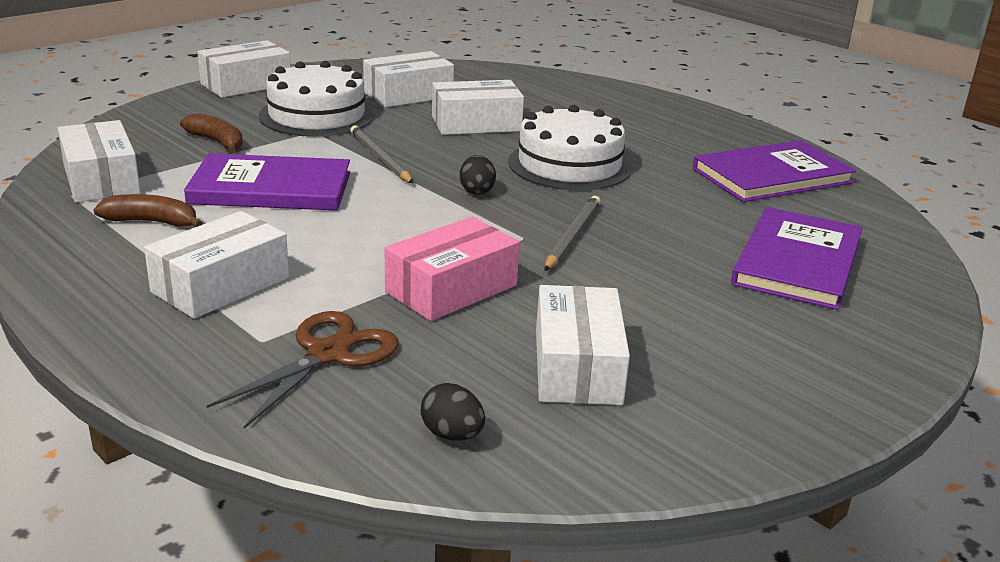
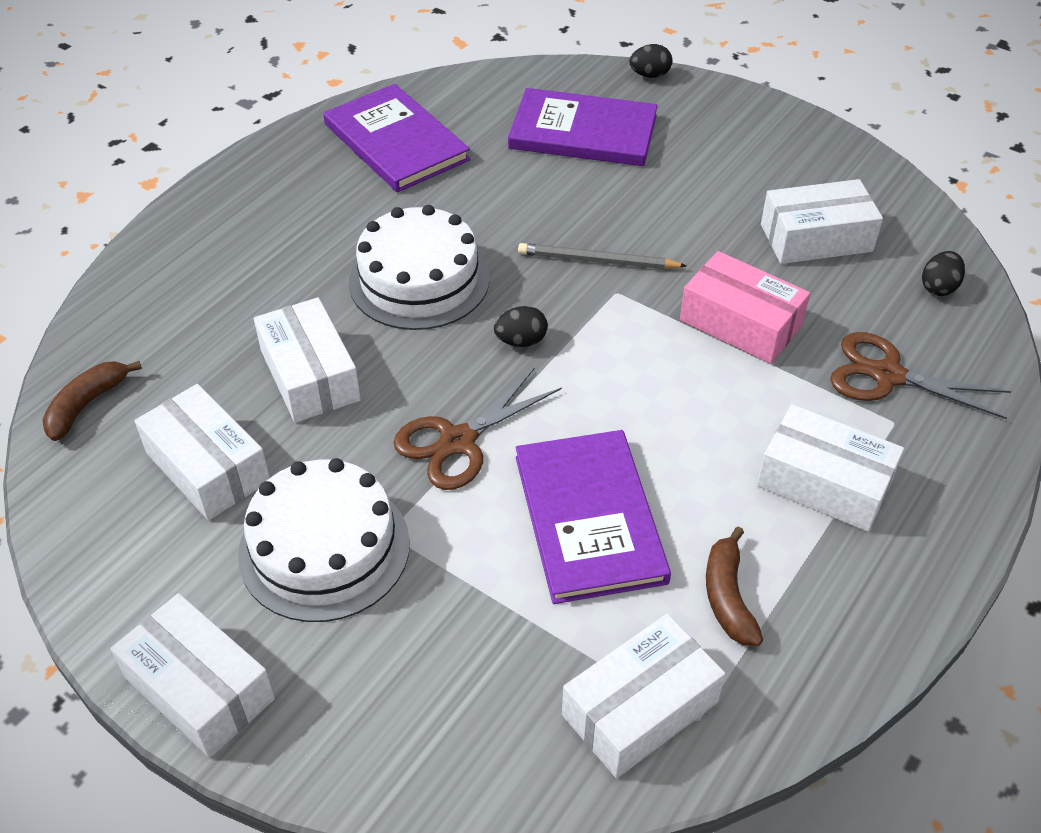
camera: 100 degrees left, 20 degrees up
(217, 142) = (464, 629): brown banana -> brown banana (86, 405)
(380, 158) = (458, 441): grey pencil -> brown scissors
(934, 322) = (650, 75): none -> black egg

